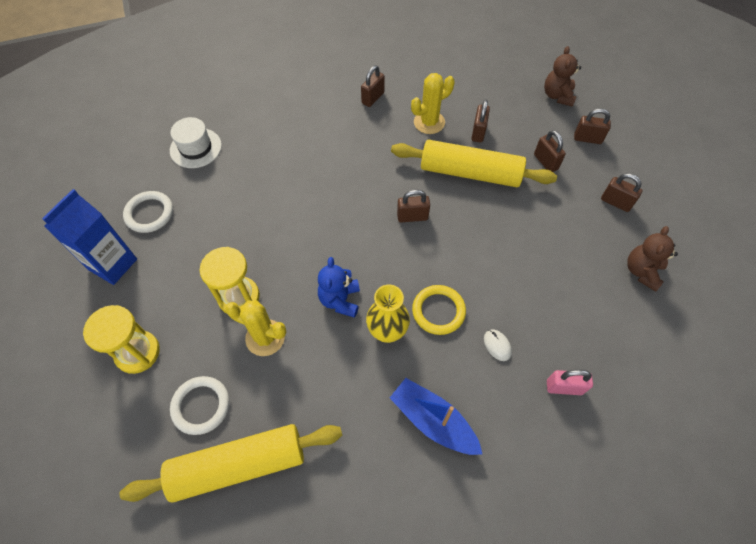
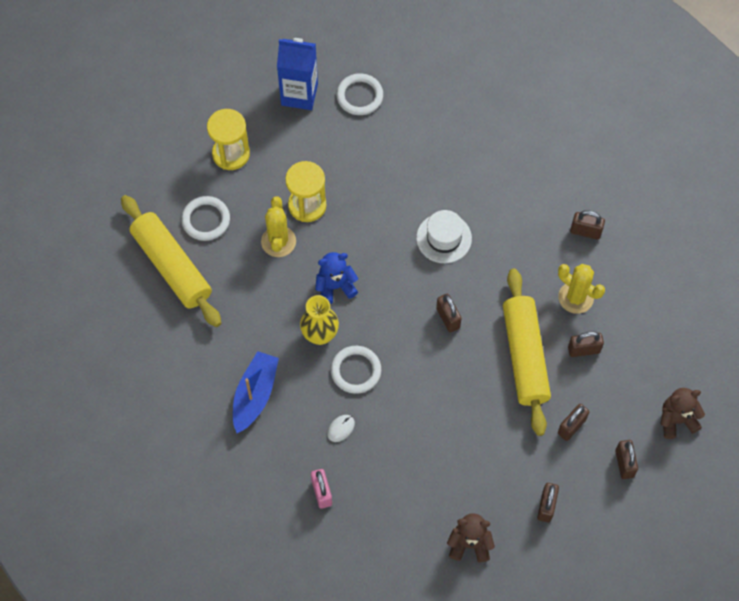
camera: 70 degrees right, 5 degrees up
(195, 148) = (447, 97): white hat -> white hat (444, 238)
(438, 311) = (356, 371): yellow ring -> white ring

